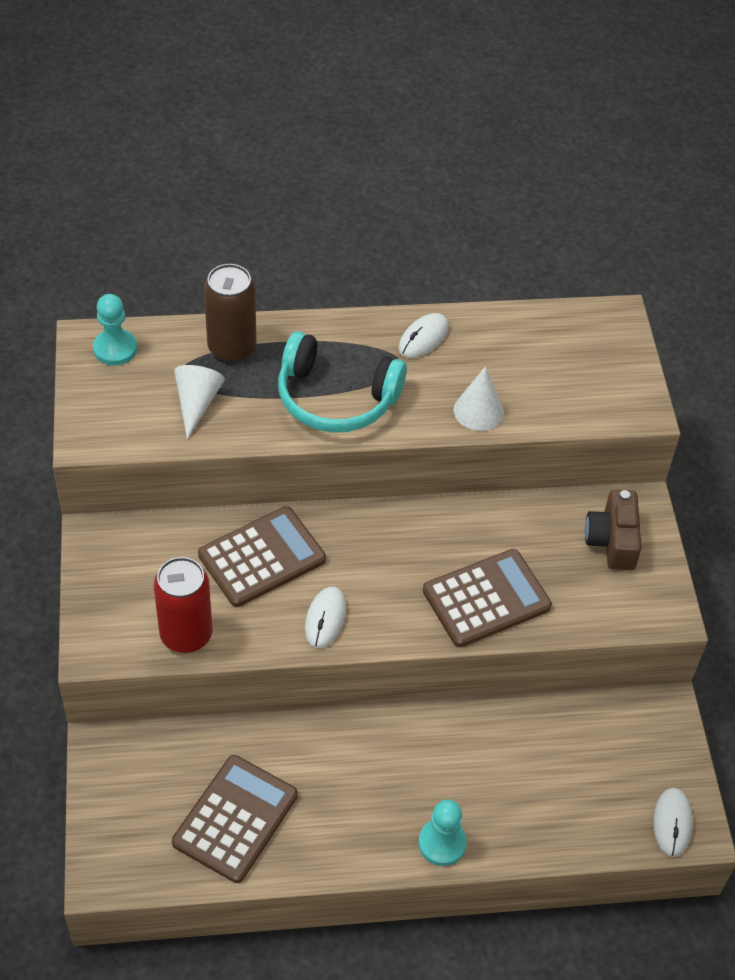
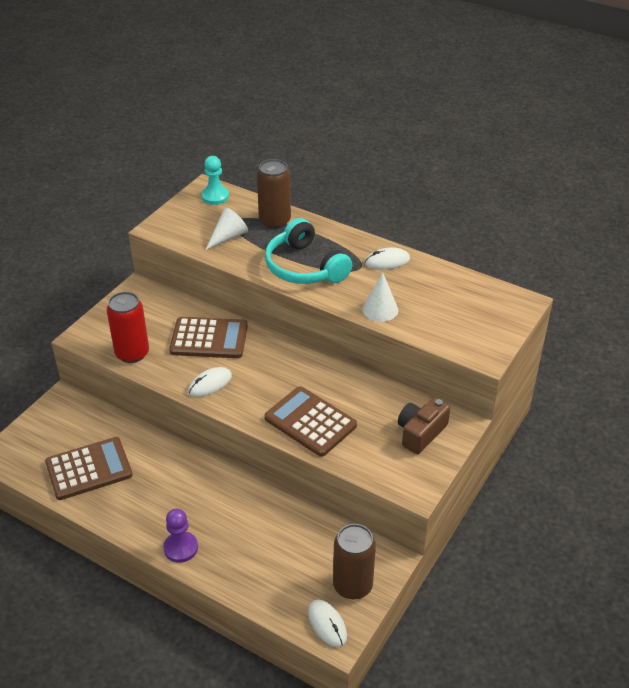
camera: 40 degrees right, 10 degrees down
(442, 843) = (180, 548): turquoise pawn -> purple pawn
(486, 599) = (310, 422): brown calculator -> brown calculator turned 150 degrees counterclockwise
(657, 762) = (352, 585): none -> brown can
(672, 823) = (327, 624): white mouse -> white mouse turned 75 degrees counterclockwise

